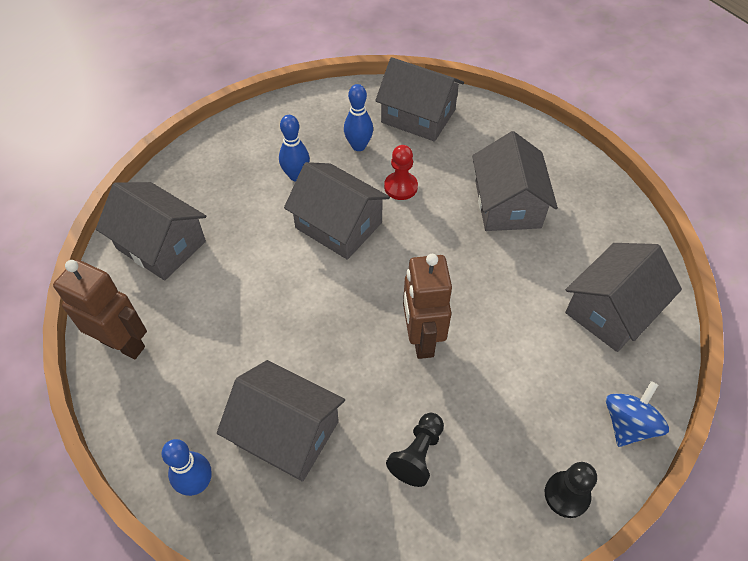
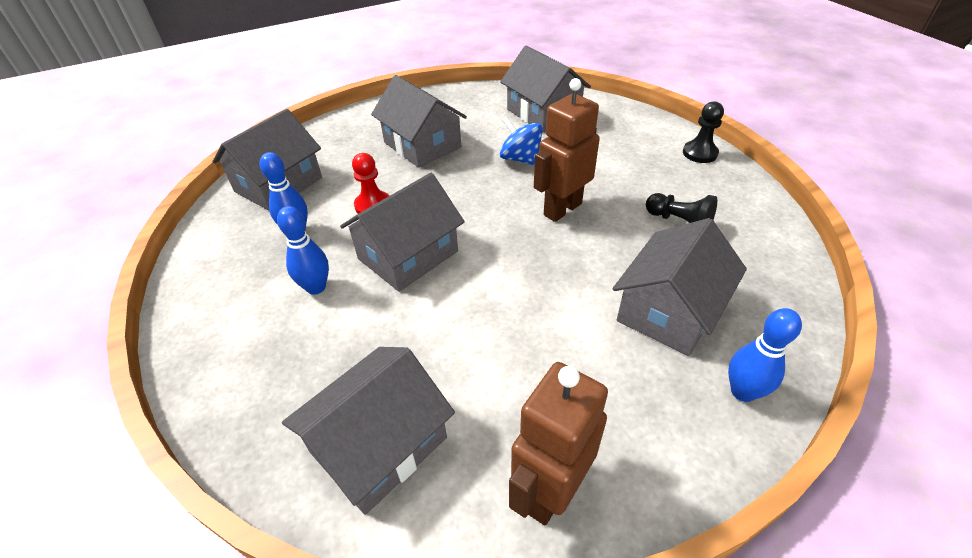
camera: 80 degrees left, 10 degrees down
(421, 339) = (562, 209): brown robot -> brown robot turned 135 degrees clockwise
(507, 204) = (422, 145): grey house -> grey house turned 45 degrees clockwise
(628, 424) = (640, 121): blue spinning top -> blue spinning top (521, 159)

